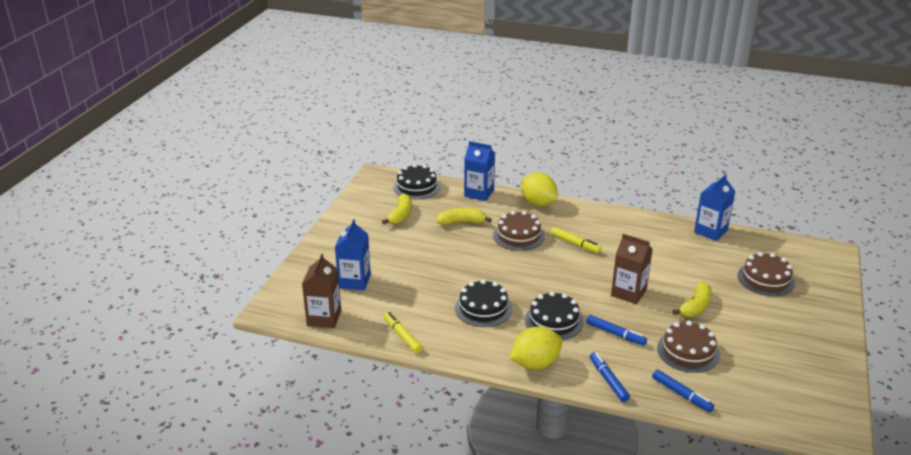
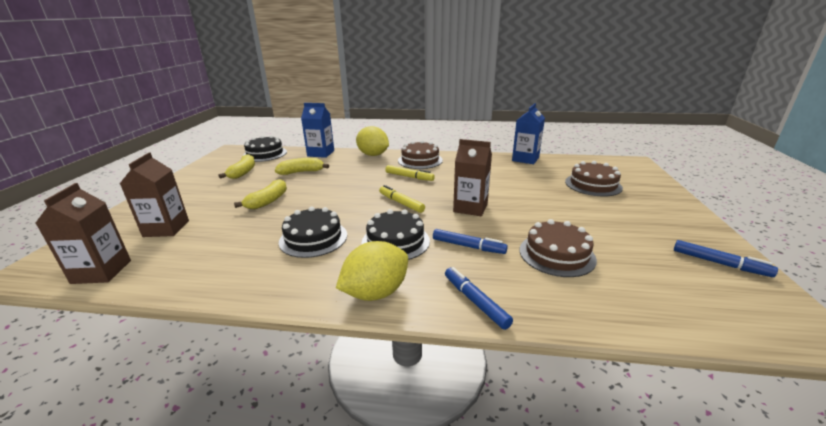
camera: 10 degrees left, 5 degrees down
(354, 281) = (166, 228): blue carton -> brown carton
(402, 336) = (201, 280): yellow marker -> yellow marker (401, 203)
(518, 235) = (355, 176): brown cake -> brown cake (420, 160)
(681, 395) = (576, 307): blue marker -> blue marker (719, 263)
(695, 306) = (541, 212): yellow banana -> yellow banana (268, 201)

